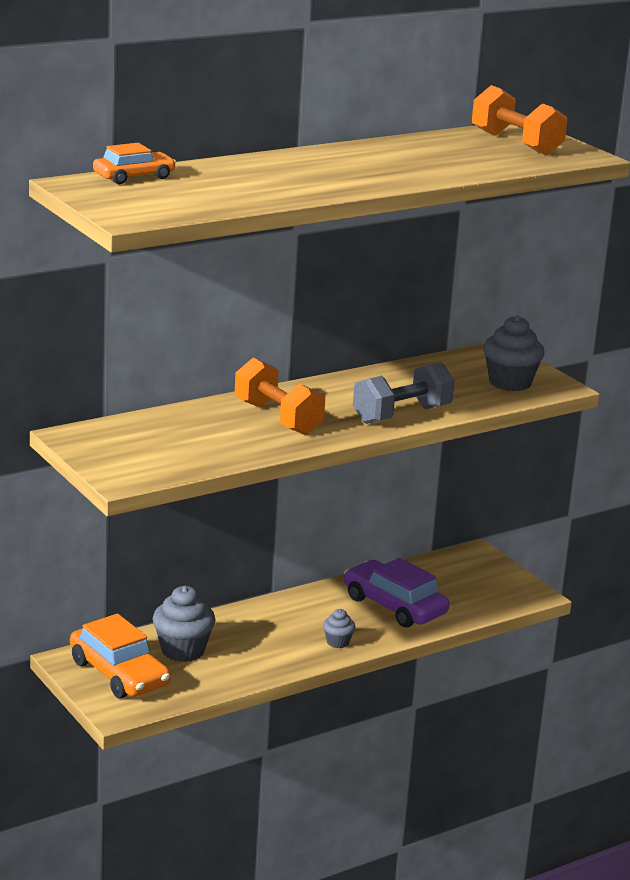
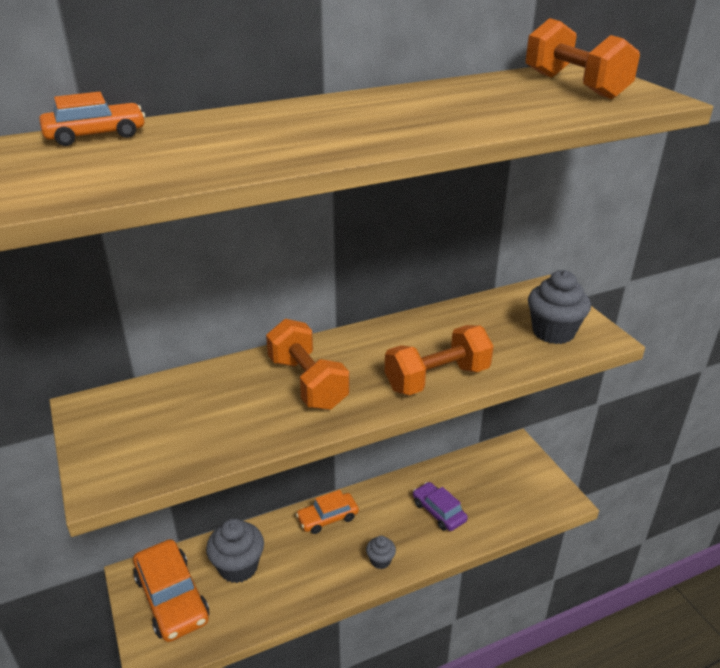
camera: 10 degrees right, 10 degrees up
(270, 613) = (327, 518): none -> orange car
(394, 606) = (439, 511): purple car -> purple car, size x0.61
(401, 415) = (437, 379): grey dumbbell -> orange dumbbell

